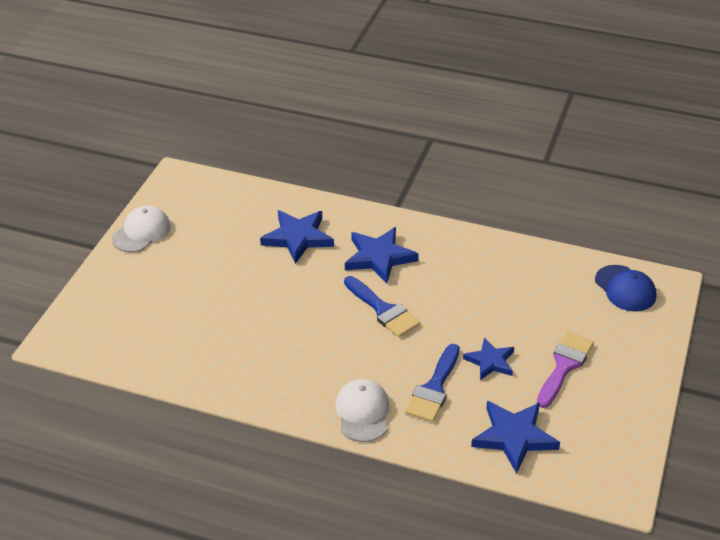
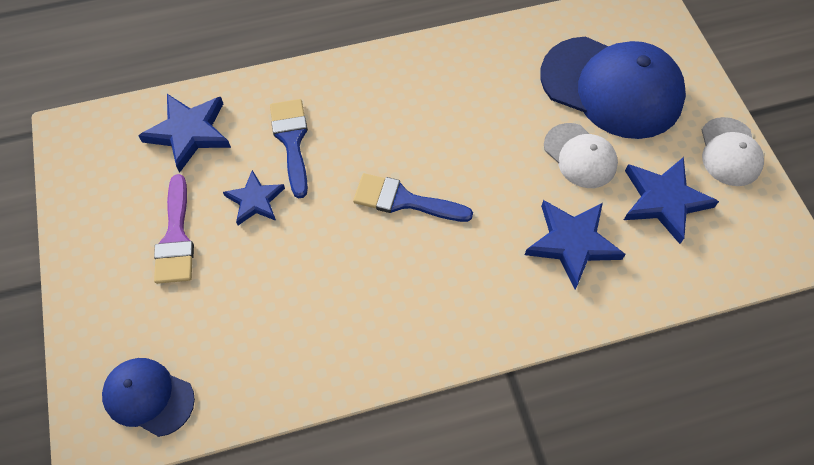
camera: 145 degrees right, 20 degrees up
(163, 303) = (611, 87): none -> blue cap
(362, 412) = (339, 84): white cap -> white cap (580, 156)
(379, 257) = (463, 269): blue star -> blue star (664, 200)

